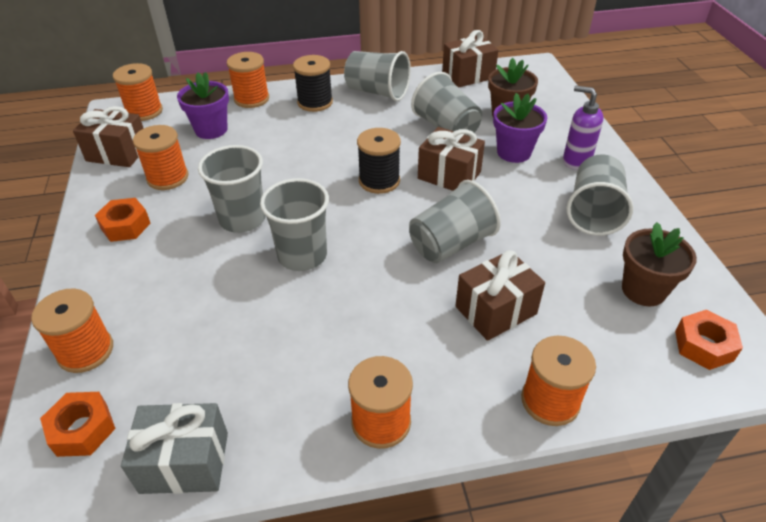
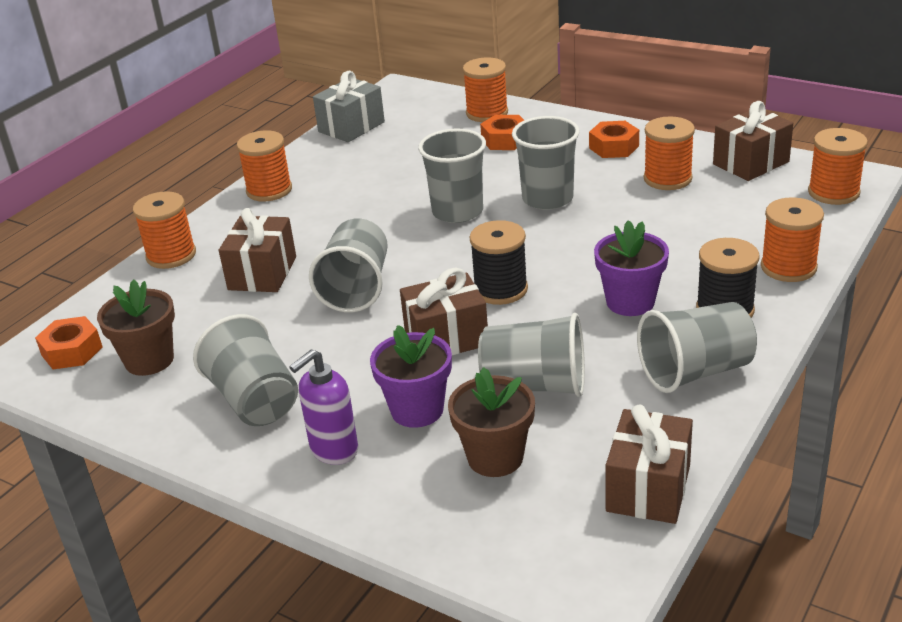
camera: 135 degrees right, 10 degrees down
(82, 429) = (423, 104): orange nut -> orange nut (505, 140)
(211, 130) = (738, 222): purple flower pot -> purple flower pot (630, 302)
(576, 161) = (333, 450): purple soap dispenser -> purple soap dispenser turned 150 degrees clockwise

